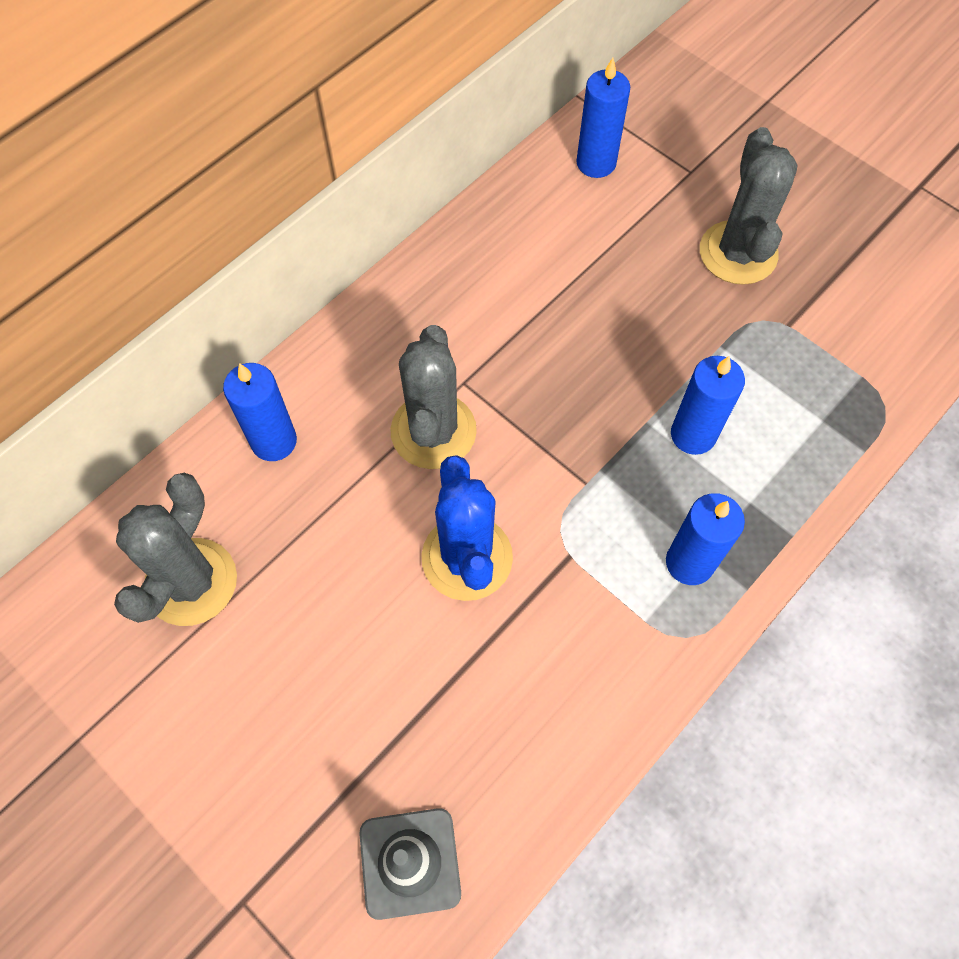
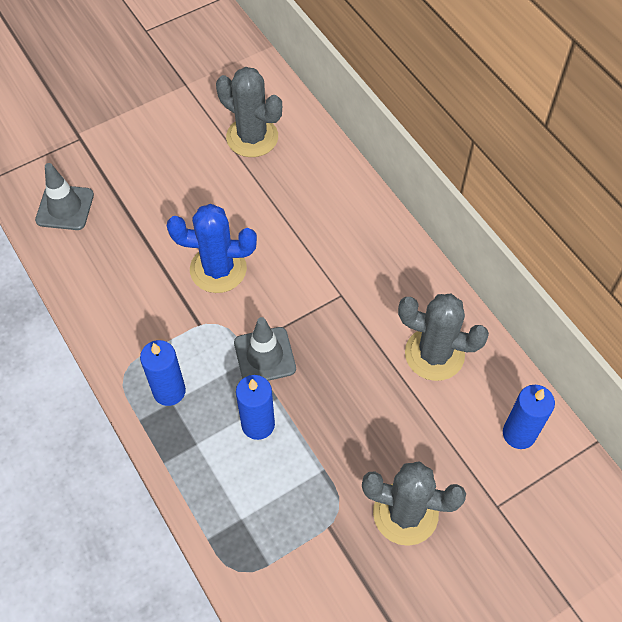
camera: 105 degrees right, 5 degrees down
(274, 441) = (328, 186): blue candle -> none
(433, 431) = (309, 270): grey cactus -> grey cactus (434, 354)
(590, 453) = (265, 356): none -> grey traffic cone

